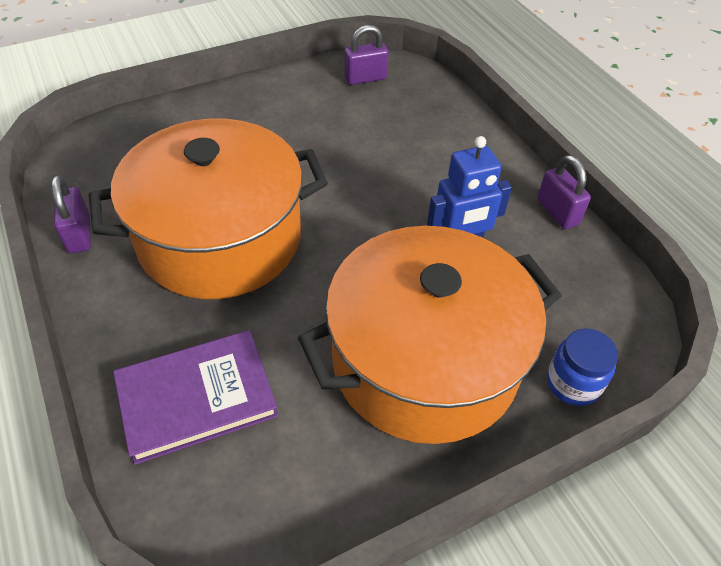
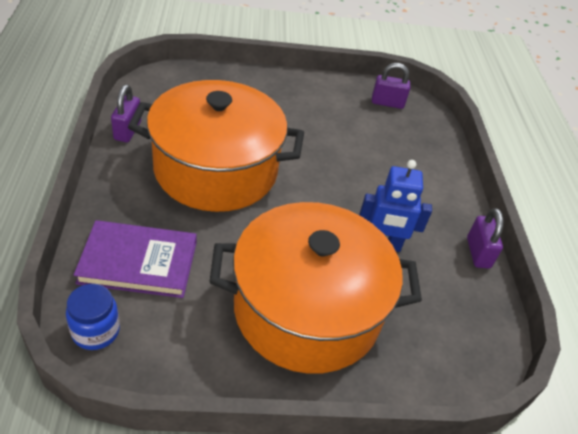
camera: 20 degrees right, 5 degrees down
(573, 383) = (409, 375): blue jar -> blue jar (96, 331)

